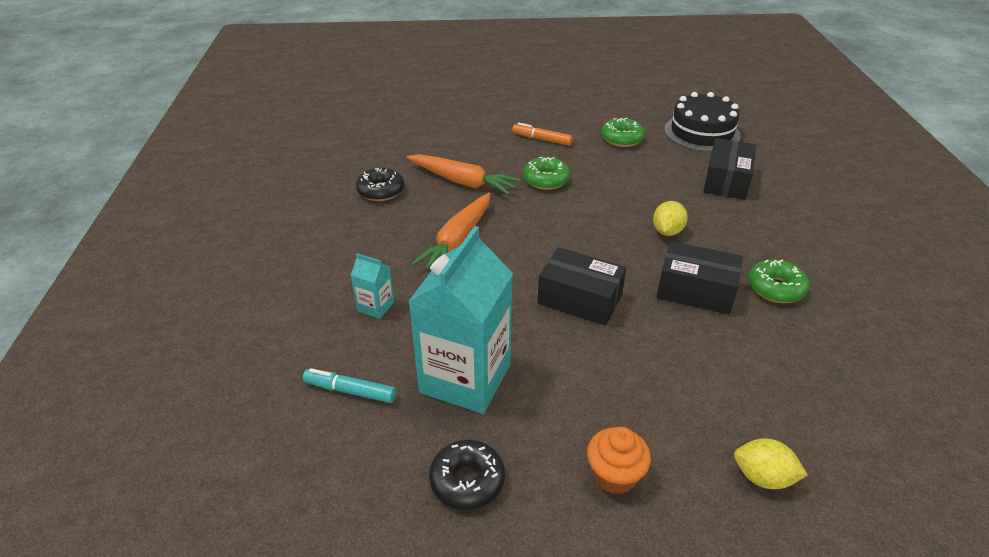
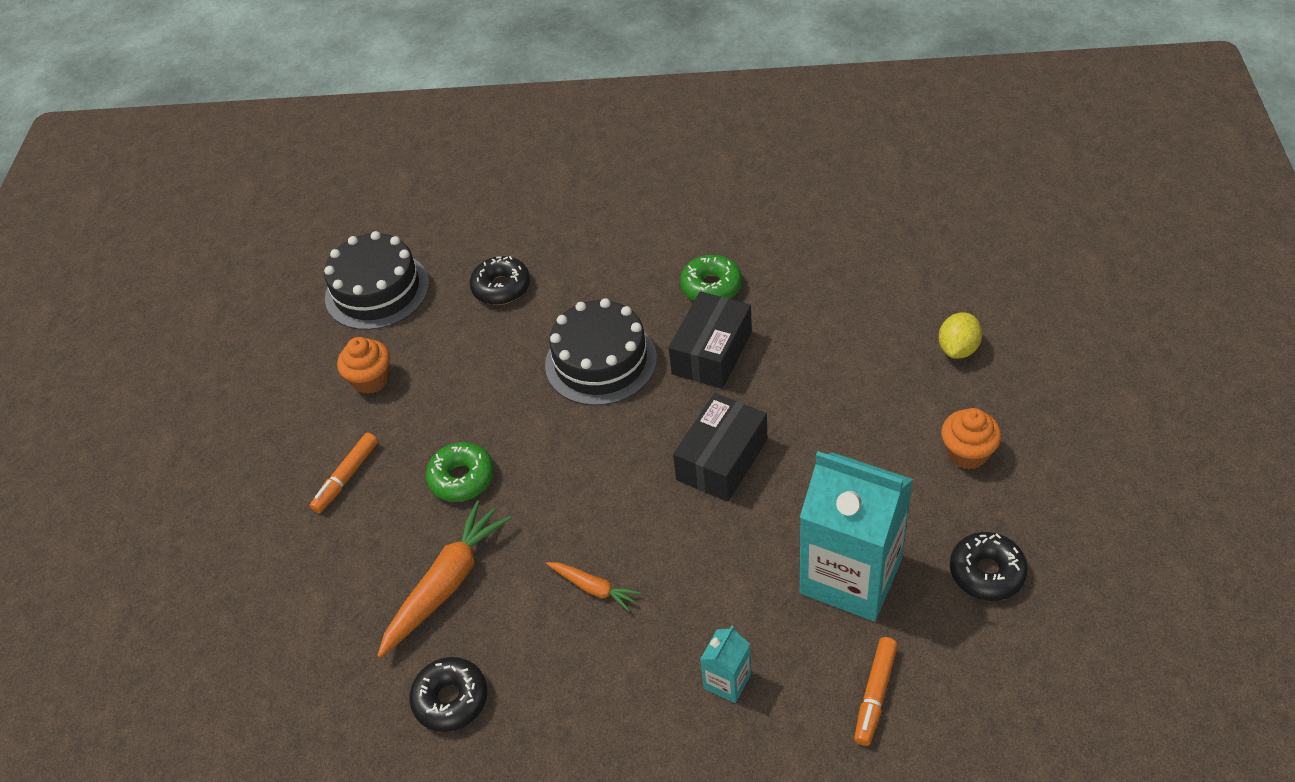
camera: 80 degrees left, 10 degrees up
(350, 391) = (875, 695): turquoise marker -> orange marker
(457, 240) = (593, 588): orange carrot -> orange carrot, size x0.53
(622, 139) = (371, 380): green donut -> orange cupcake
(667, 231) = (601, 361): yellow lemon -> black cake
(726, 181) = (501, 287): black box -> black donut

